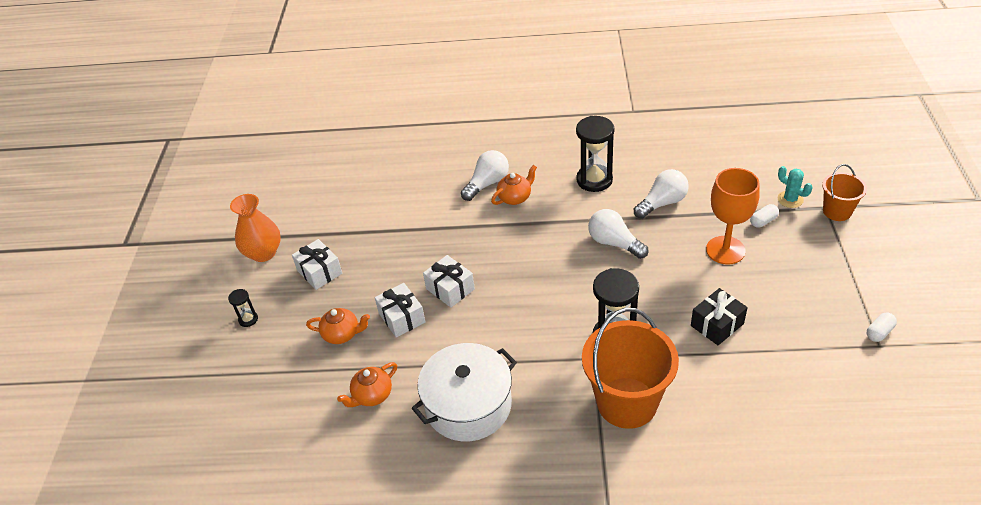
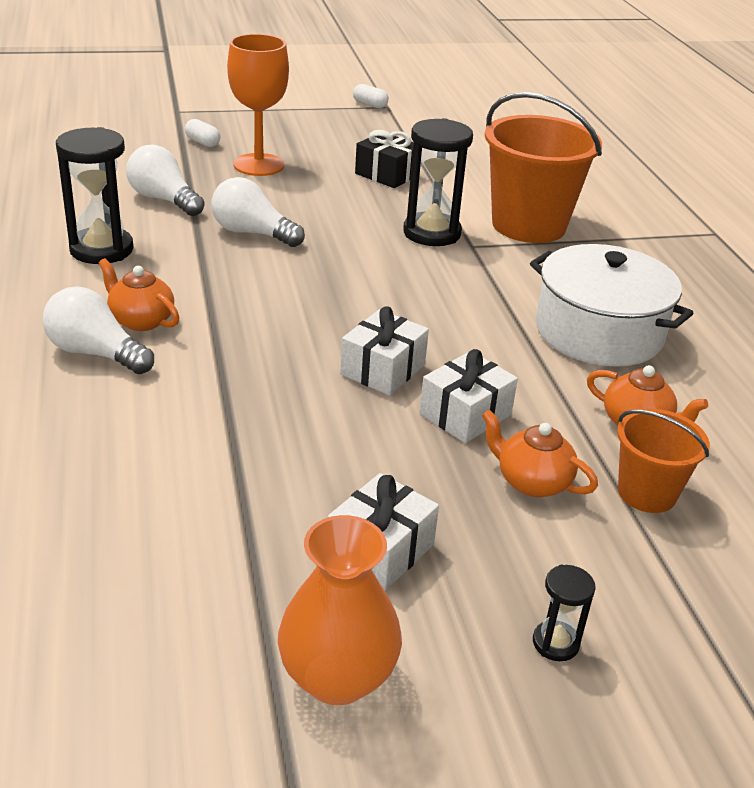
camera: 110 degrees left, 10 degrees down
(342, 334) = (532, 482): orange teapot -> orange teapot turned 45 degrees counterclockwise
(614, 243) = (252, 233): white light bulb -> white light bulb turned 90 degrees clockwise
(790, 199) = (161, 126): turquoise cactus -> none
(837, 211) = (184, 106): orange bucket -> orange bucket (646, 493)

